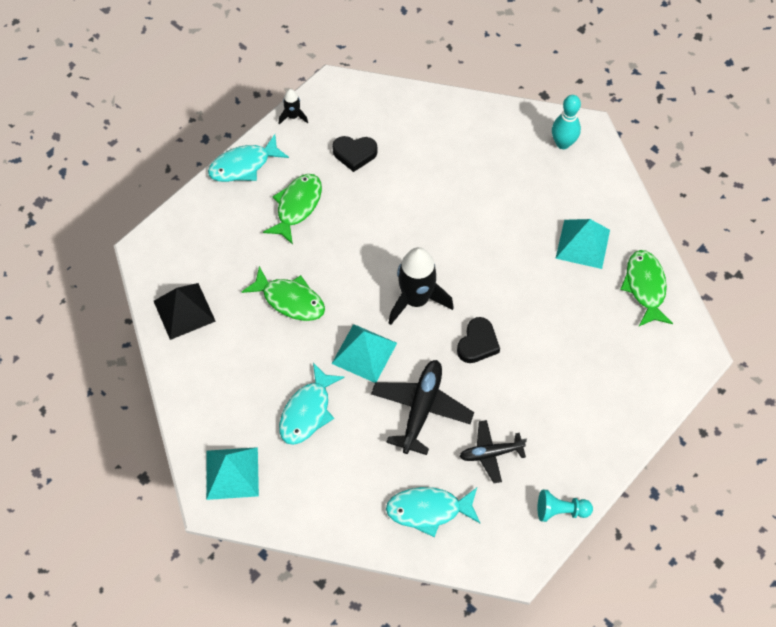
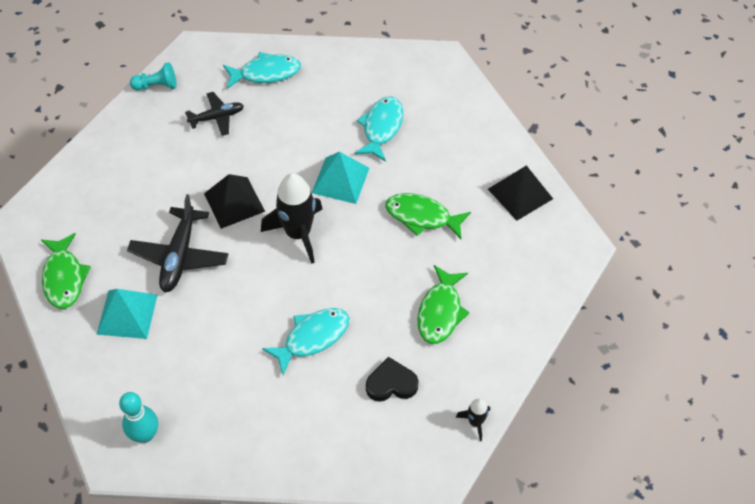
camera: 170 degrees right, 5 degrees down
(232, 473) = (433, 77): turquoise pyramid -> none
(244, 165) = (512, 350): turquoise fish -> turquoise fish (312, 337)
(421, 409) = (281, 142): black plane -> black plane (179, 256)
(477, 343) = (234, 202): black heart -> black pyramid

